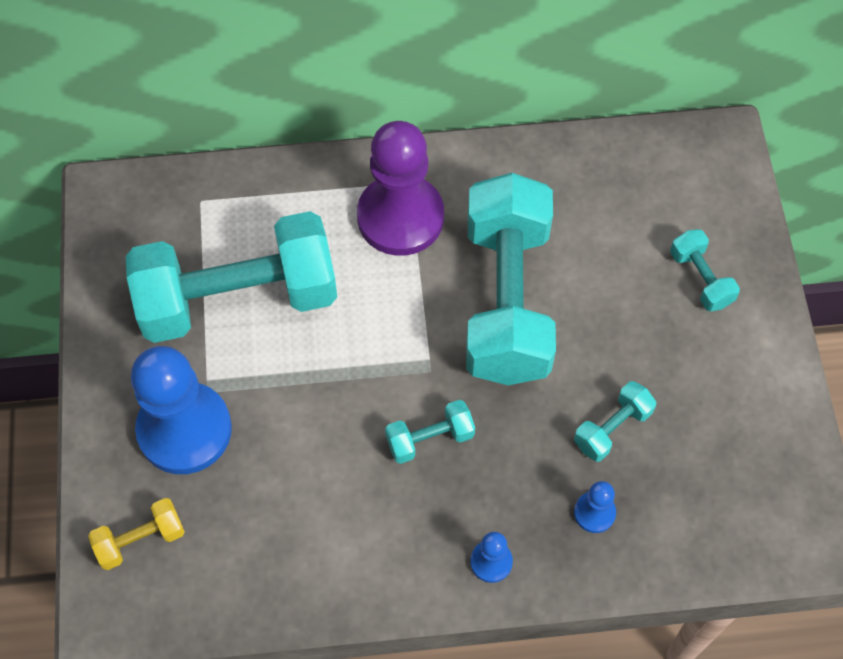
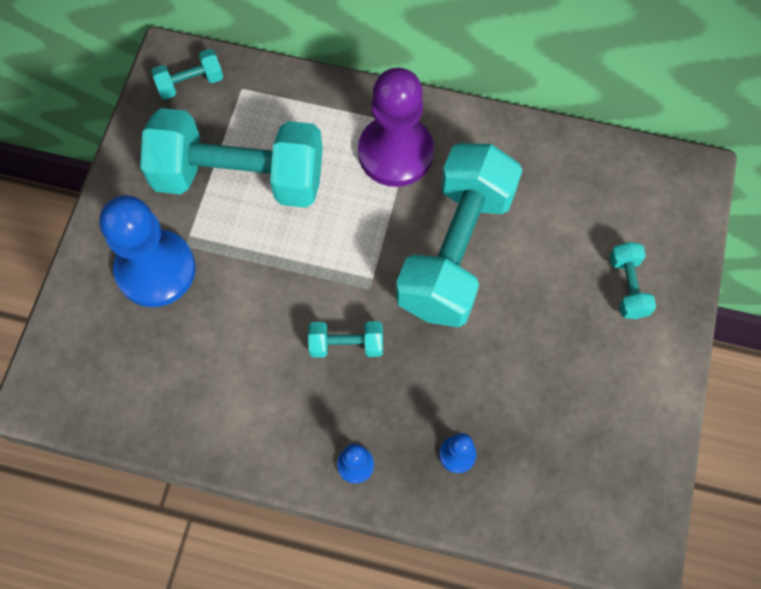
camera: 20 degrees right, 5 degrees up
(140, 540) = (87, 346): yellow dumbbell -> none
(612, 428) = (501, 388): turquoise dumbbell -> turquoise dumbbell (190, 83)

